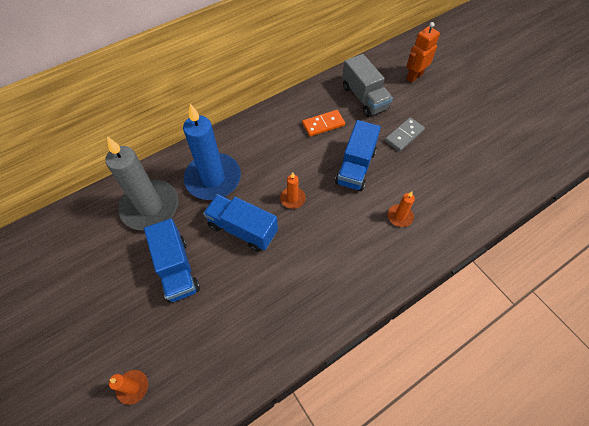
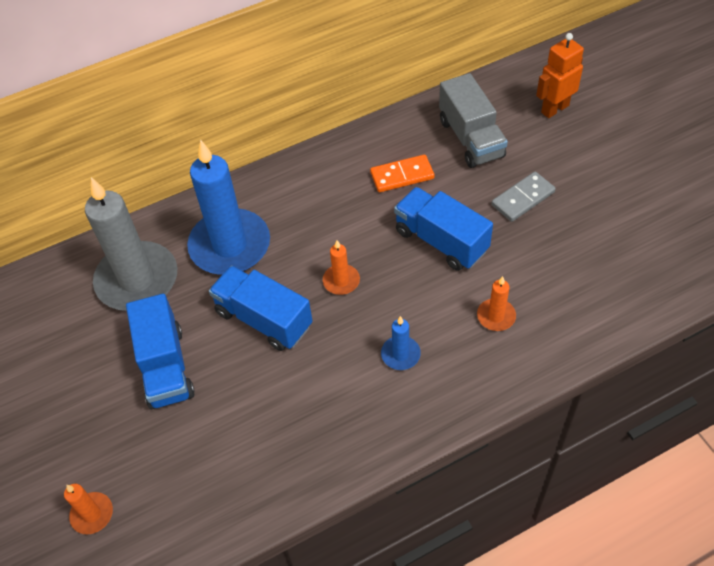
camera: 10 degrees right, 5 degrees down
(340, 248) = (400, 354): none -> blue candle
(355, 167) = (441, 241): blue truck -> blue truck turned 105 degrees clockwise

